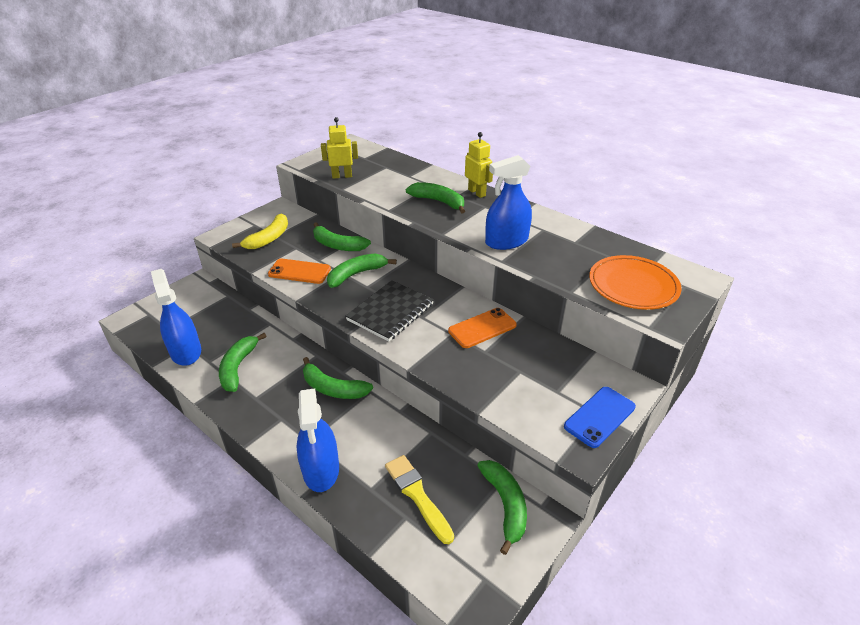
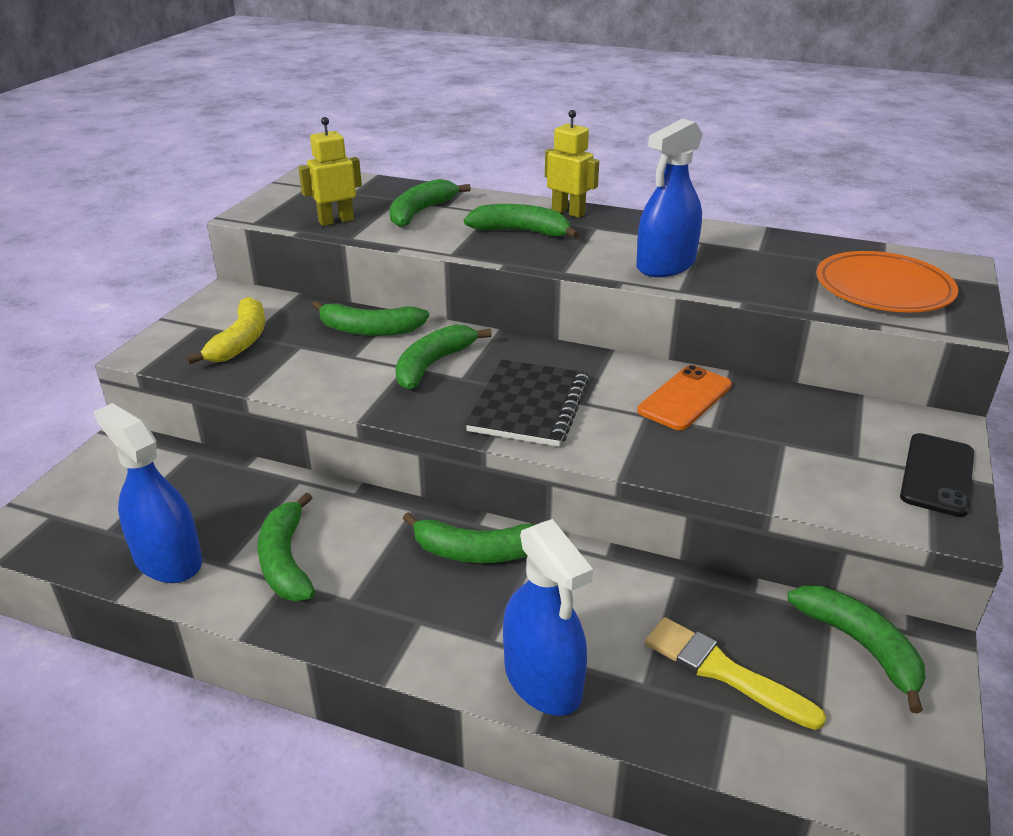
camera: 20 degrees left, 5 degrees down
(299, 272) = (332, 379): orange phone -> none
(392, 178) = (421, 212): none -> green banana
(599, 417) = (937, 475): blue phone -> black phone

